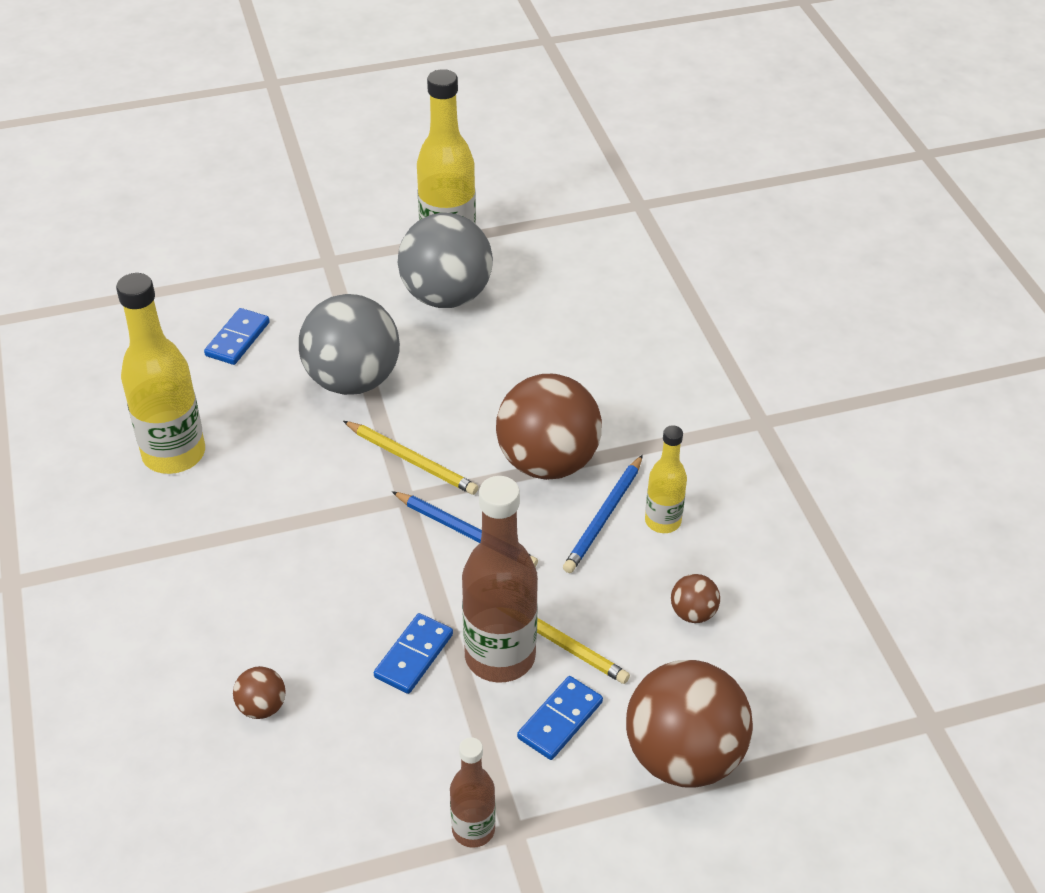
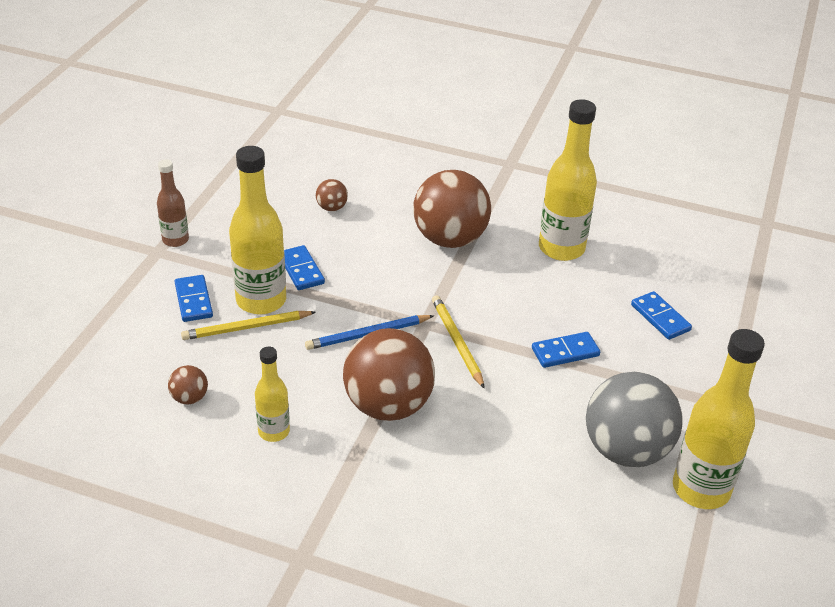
camera: 125 degrees right, 5 degrees down
(353, 380) = (565, 352): grey ball -> blue domino
(412, 460) = (457, 342): yellow pencil -> yellow pencil turned 90 degrees clockwise
(500, 656) = (261, 300): brown bottle -> yellow bottle
(604, 517) = (310, 404): blue pencil -> none
(683, 756) = (111, 333): brown ball -> brown ball (450, 239)

